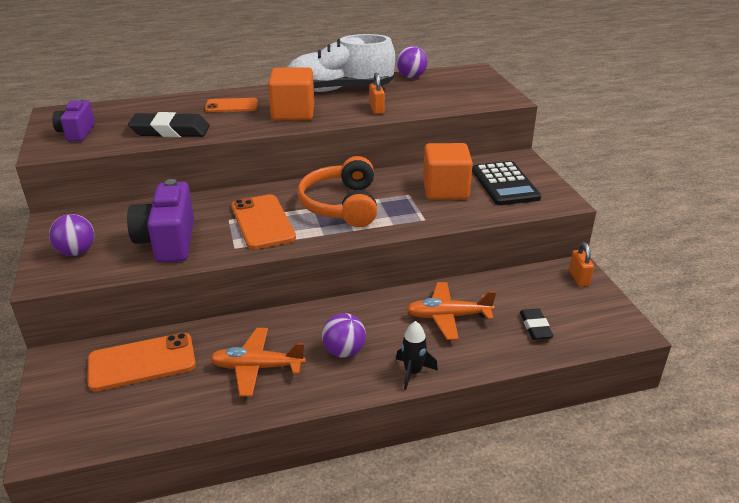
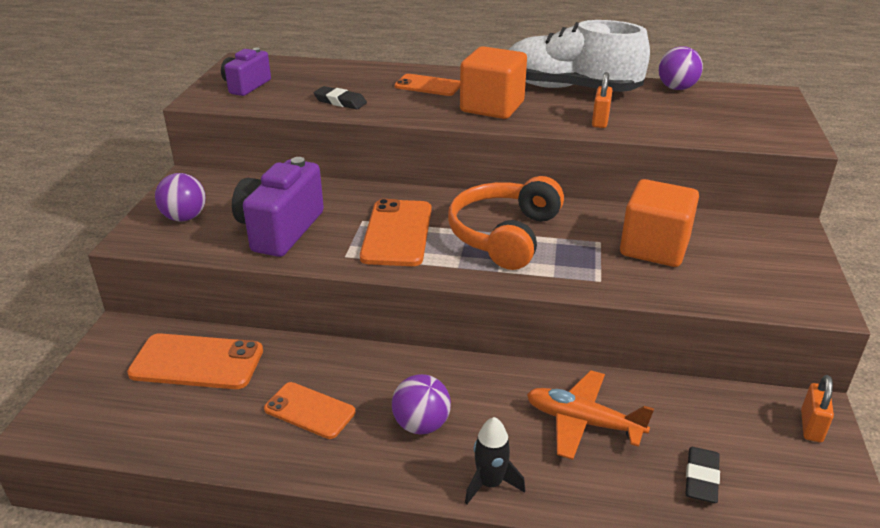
camera: 25 degrees right, 0 degrees up
(170, 130) = (340, 102): black eraser -> black eraser, size x0.58
(257, 367) = (309, 410): orange plane -> orange phone
(505, 184) = (746, 260): black calculator -> none

